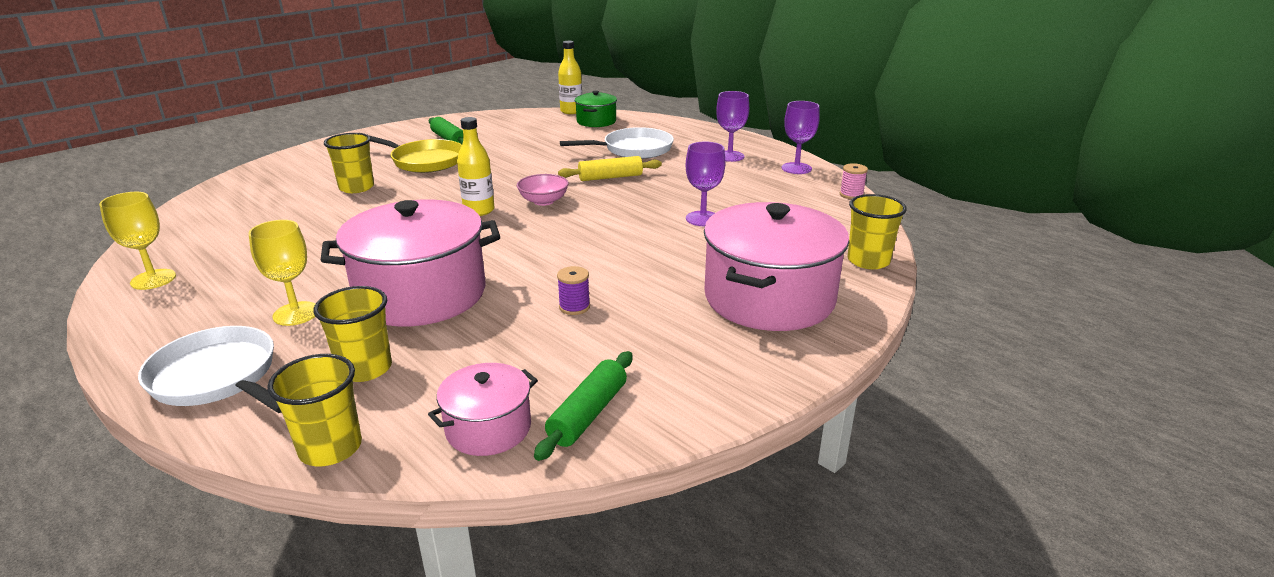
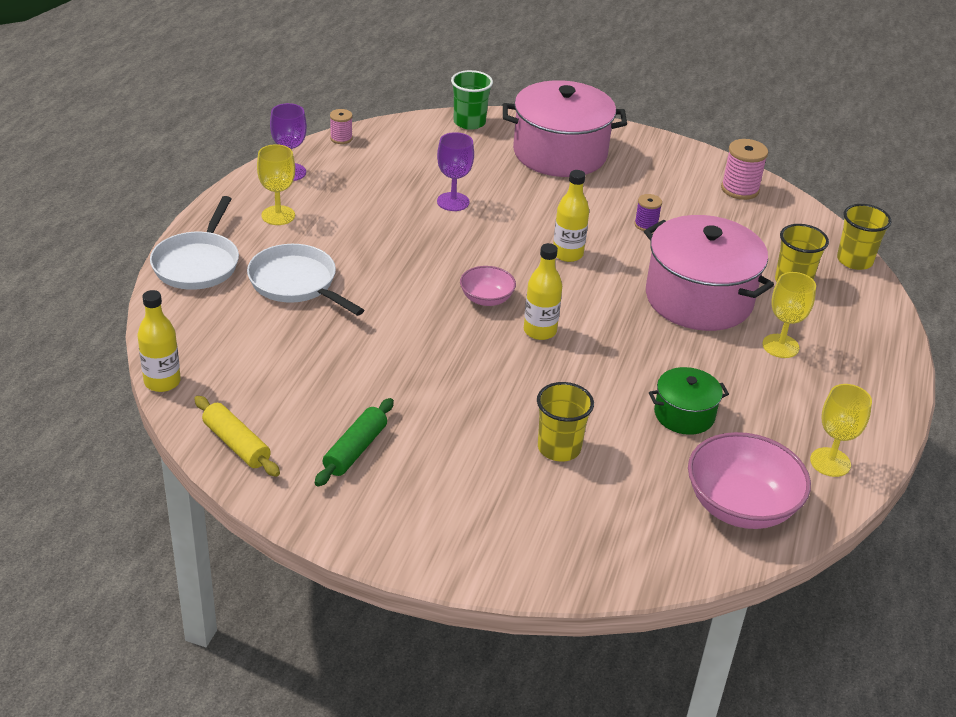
camera: 120 degrees left, 10 degrees up
(200, 228) = (741, 506): none -> pink bowl
(218, 378) = (865, 337): white pan -> white pan (198, 263)
(424, 161) = (444, 434): yellow pan -> none
(488, 428) = (784, 216): pink pot -> none
(567, 249) = (567, 254): none -> yellow bottle
(588, 414) = (740, 189): green rolling pin -> pink spool
(596, 121) = (200, 343): green pot -> green pot (684, 414)
(610, 177) = (394, 276): yellow rolling pin -> yellow rolling pin (236, 444)
(729, 156) = (278, 215): purple goblet -> yellow goblet
(868, 261) = (469, 122): yellow cup -> green cup

